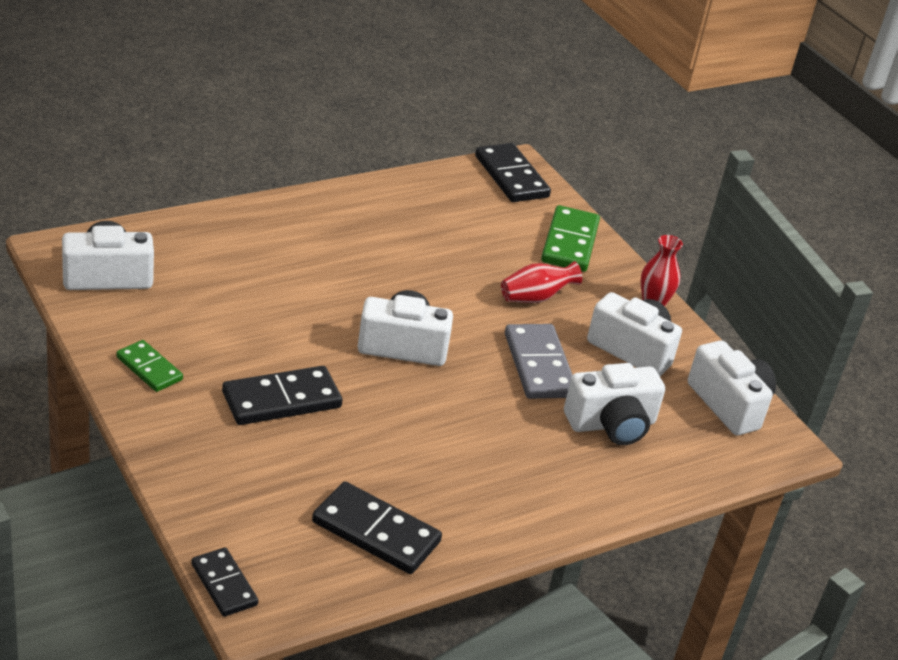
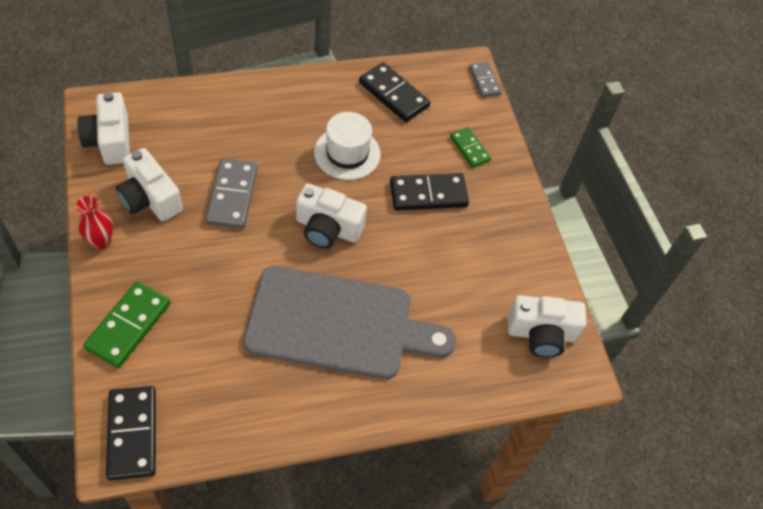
camera: 165 degrees left, 20 degrees up
(149, 368) = (514, 234): green domino -> green domino (469, 149)
(224, 584) = (484, 81): black domino -> grey domino
(353, 263) = (338, 324): none -> grey cutting board
(414, 435) = (347, 153): none -> white hat
(535, 298) = (198, 263): red vase -> none
(611, 424) = (207, 139): white camera -> none

